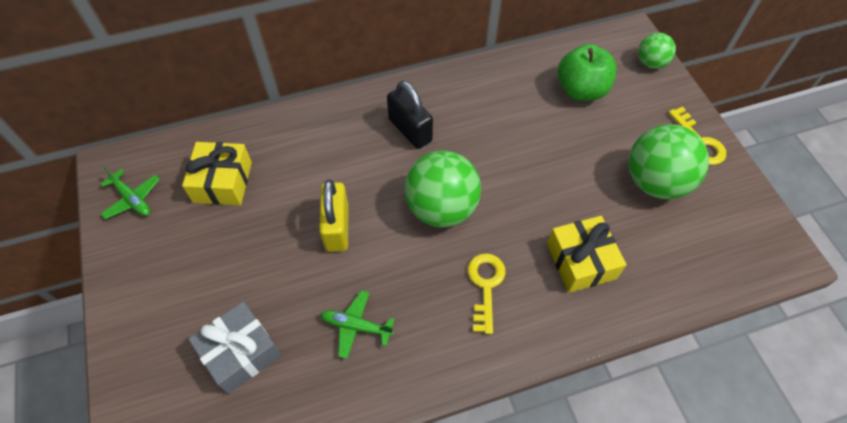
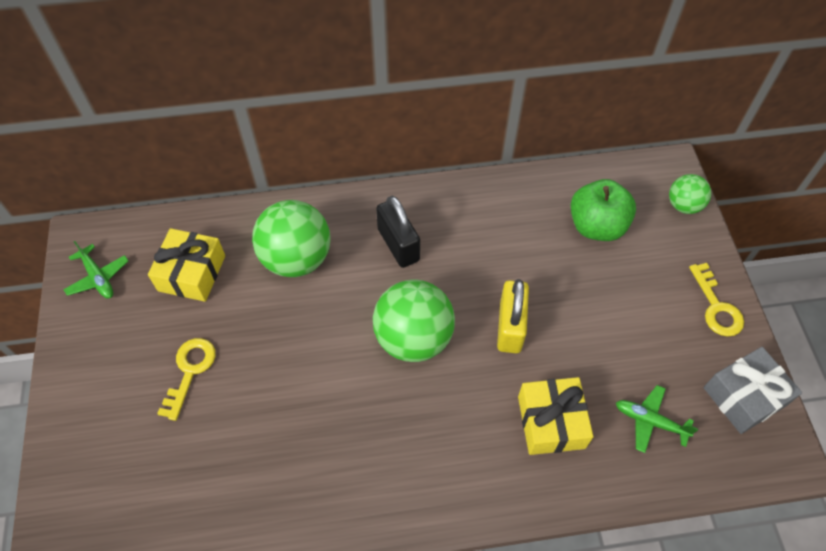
camera: 10 degrees right, 0 degrees up
(240, 353) = (176, 460): grey gift -> grey gift (744, 396)
(337, 227) = (299, 342): yellow padlock -> yellow padlock (510, 327)
(356, 326) = (297, 452): green plane -> green plane (650, 421)
(485, 286) = (442, 432): yellow key -> yellow key (190, 371)
(655, 182) = (655, 345): green ball -> green ball (296, 258)

